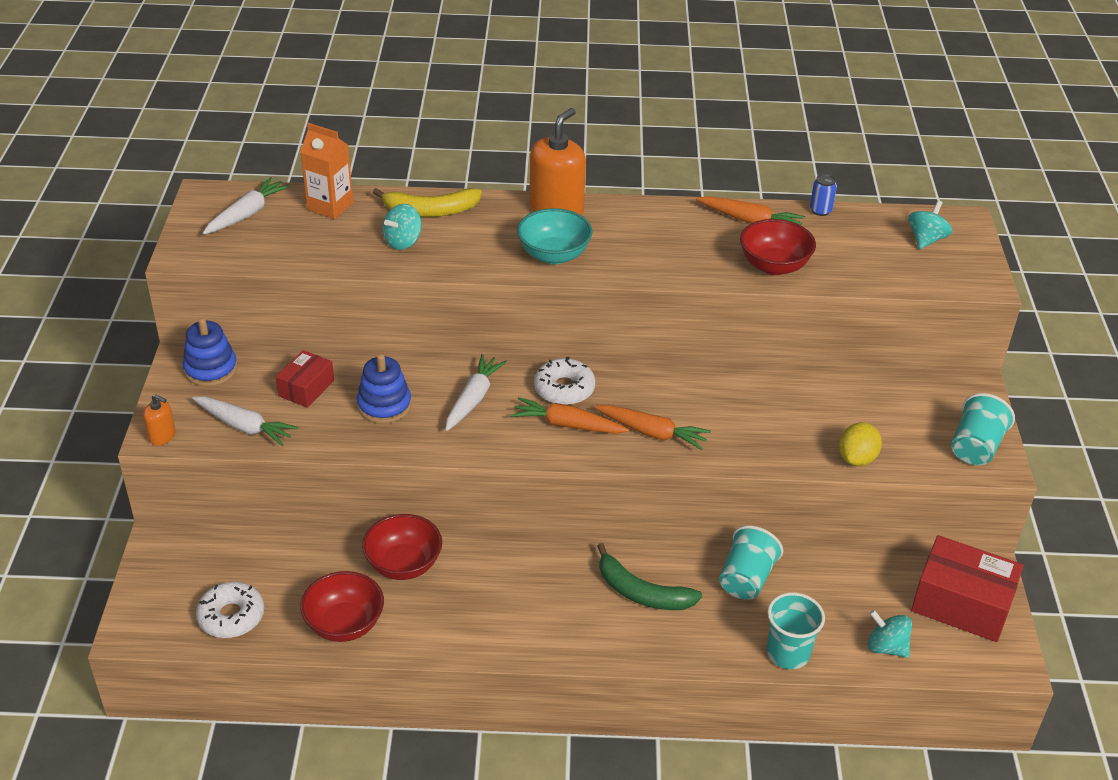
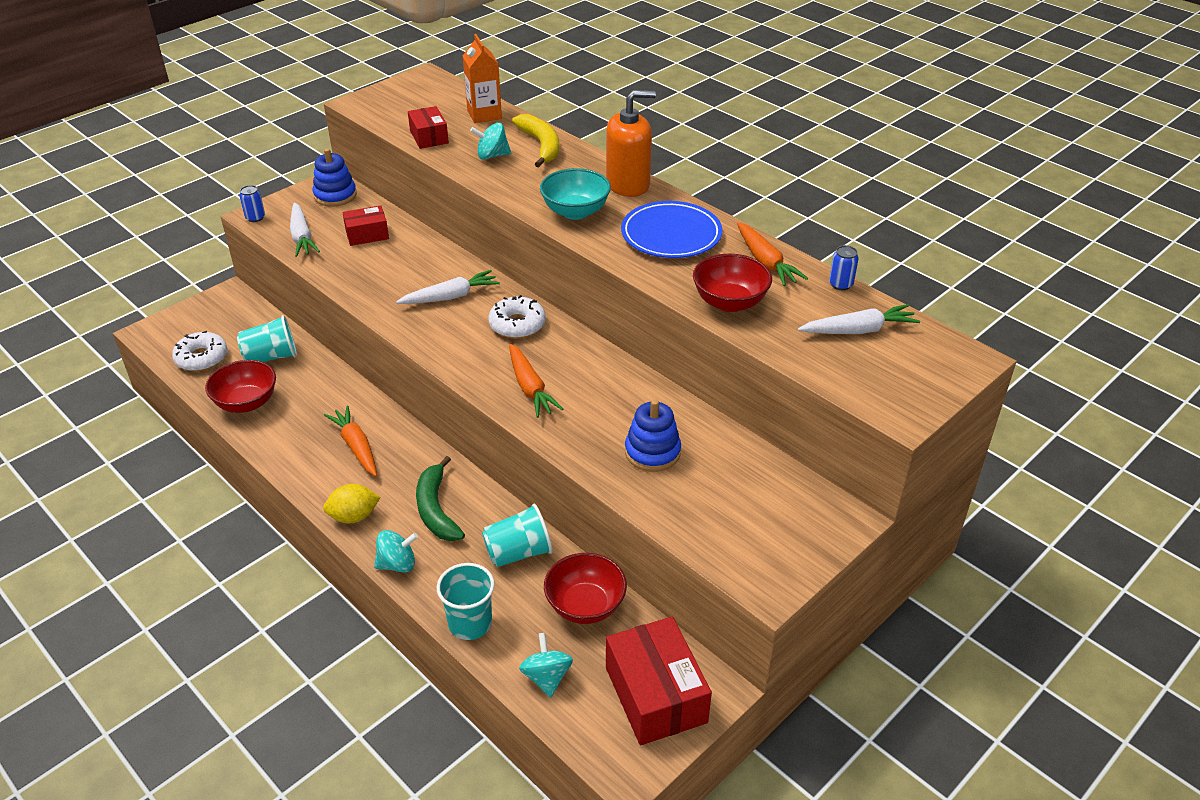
camera: 45 degrees right, 0 degrees up
(162, 436) = (255, 217): orange soap dispenser -> blue can
(247, 214) = (429, 97): white carrot -> white carrot (858, 330)
(315, 253) = (429, 137): none -> red box
(384, 405) = (393, 270): blue stacking toy -> blue stacking toy (652, 452)
(404, 564) = (327, 391): red bowl -> red bowl (585, 606)
(430, 211) = (541, 145): yellow banana -> yellow banana turned 150 degrees counterclockwise
(568, 425) = (482, 348): orange carrot -> orange carrot (356, 447)
(654, 235) = (671, 235): none -> blue plate
(857, 458) = (653, 503): yellow lemon -> yellow lemon (354, 516)
(926, 240) = (903, 353): turquoise spinning top -> turquoise spinning top (397, 564)
(975, 447) = (770, 561): turquoise cup -> turquoise cup (271, 357)

